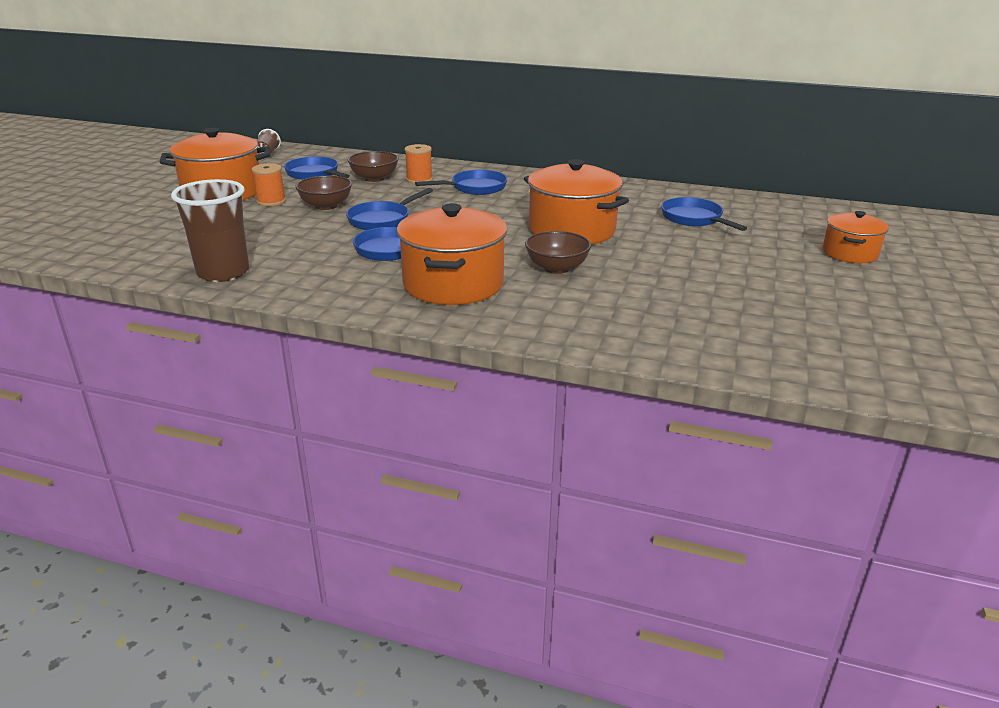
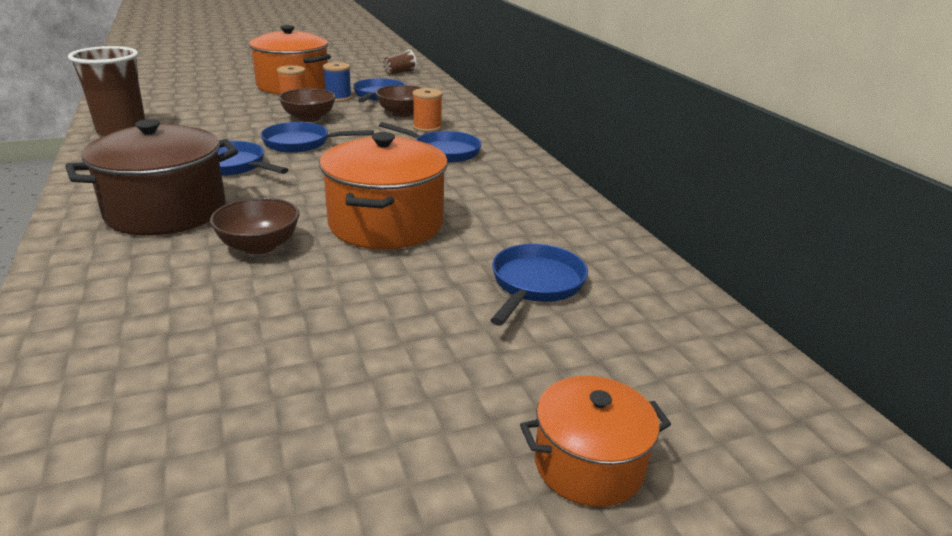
camera: 50 degrees right, 0 degrees up
(292, 186) = (338, 98): none -> blue spool
(453, 284) = (166, 211): orange pot -> brown pot

